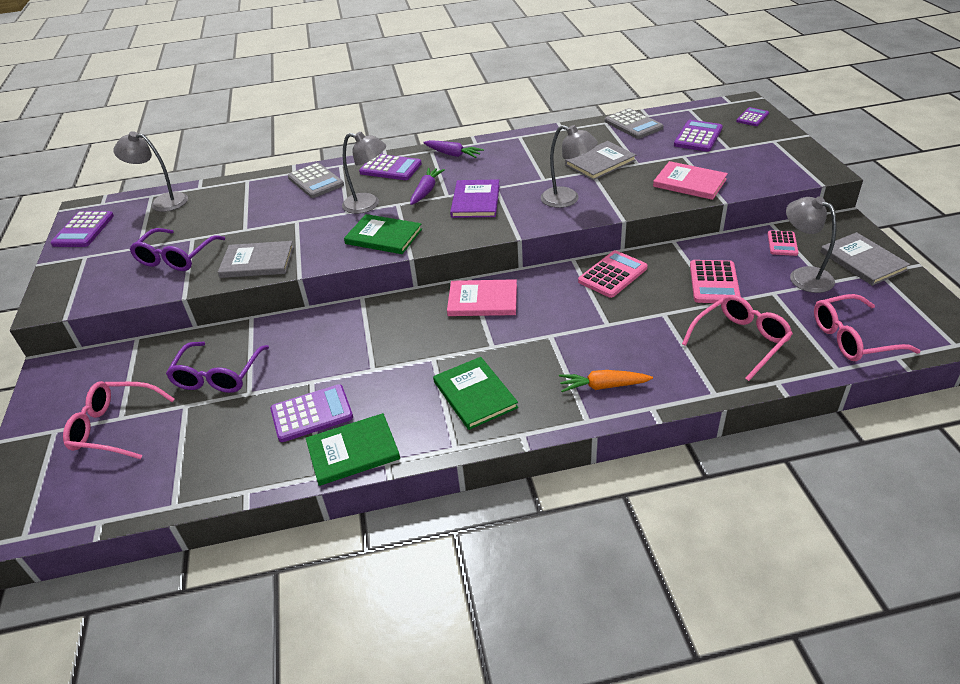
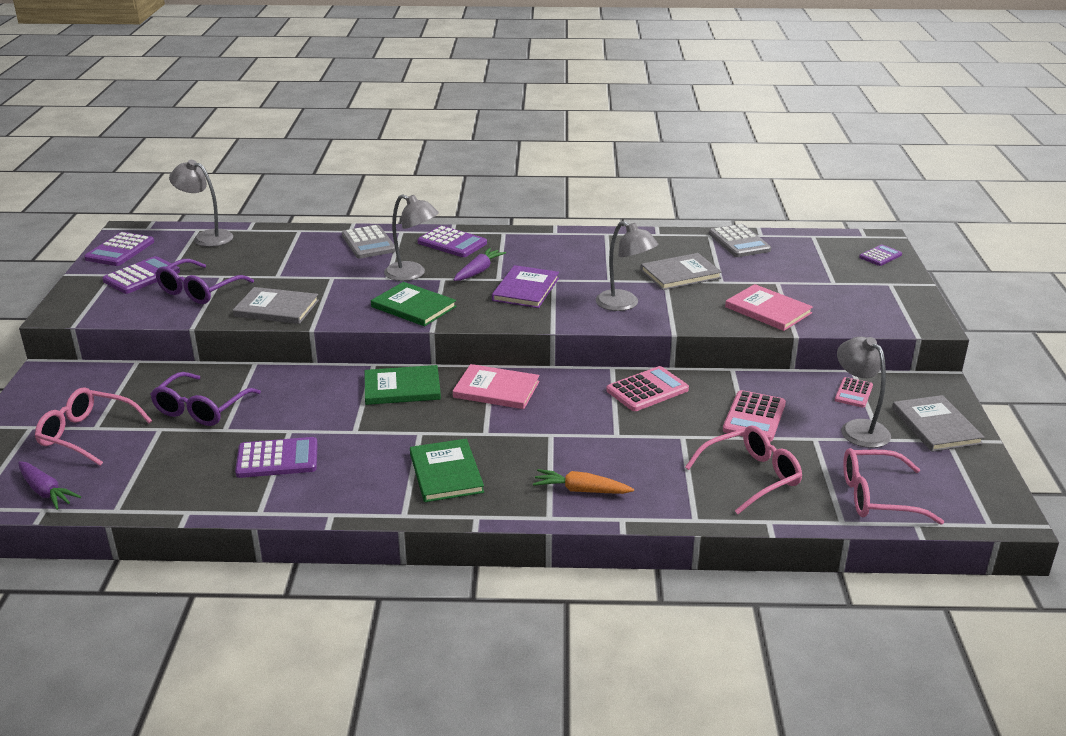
camera: 10 degrees right, 10 degrees down
(353, 451) = (303, 498): green book -> green book (402, 388)
(453, 154) = (525, 240): purple carrot -> purple carrot (46, 492)
(698, 137) = (805, 266): purple calculator -> purple calculator (142, 276)

